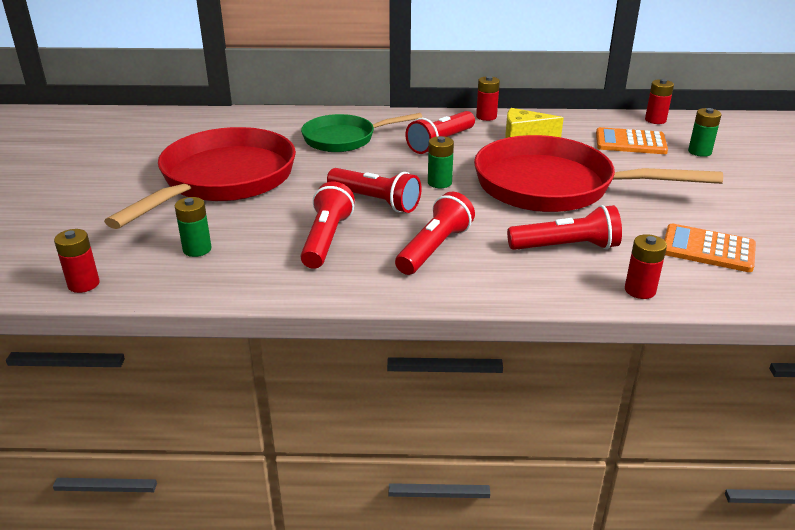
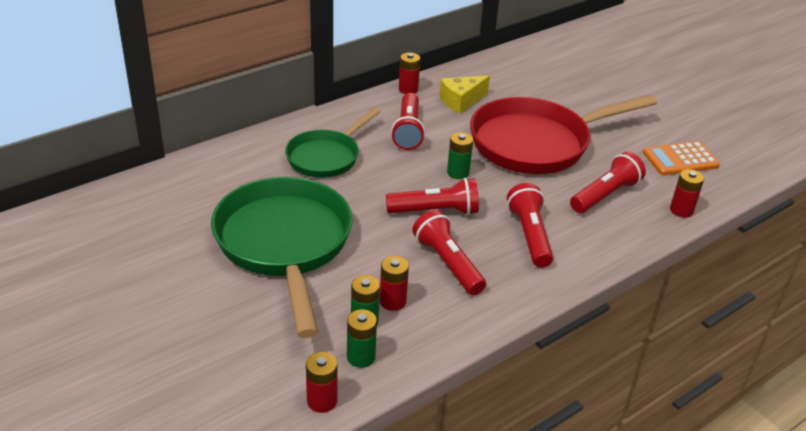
camera: 40 degrees left, 5 degrees up
(223, 180) = (284, 244): red pan -> green pan
(630, 142) = (537, 80): orange calculator -> none
(655, 120) = (528, 51): red battery -> red battery (392, 301)
(699, 152) = (588, 73): green battery -> green battery (361, 357)

